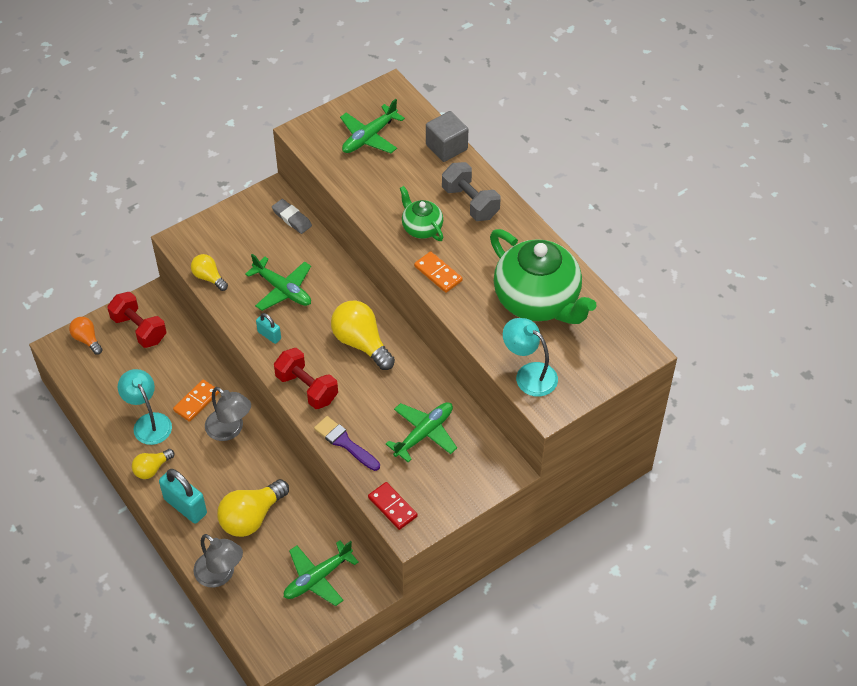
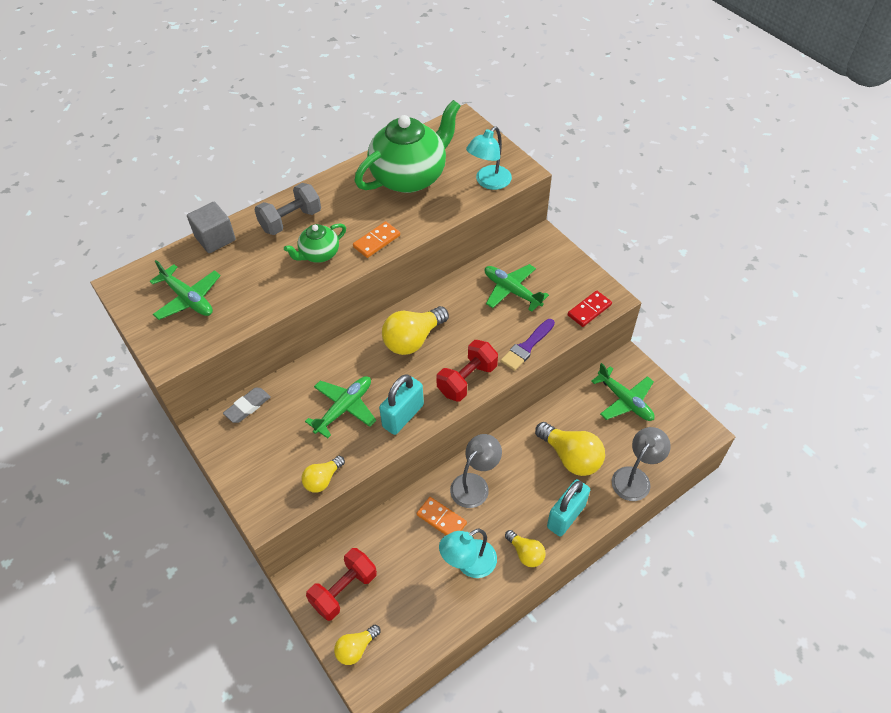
camera: 90 degrees left, 0 degrees up
(87, 339) = (356, 648): orange light bulb -> yellow light bulb
(269, 335) = (403, 416): turquoise padlock -> turquoise padlock, size x1.82

